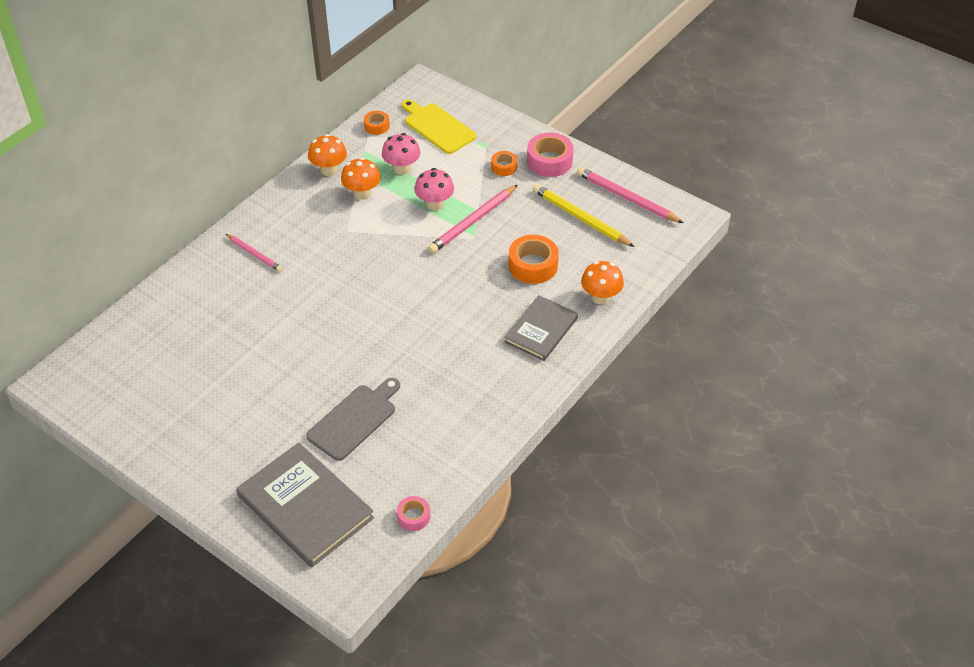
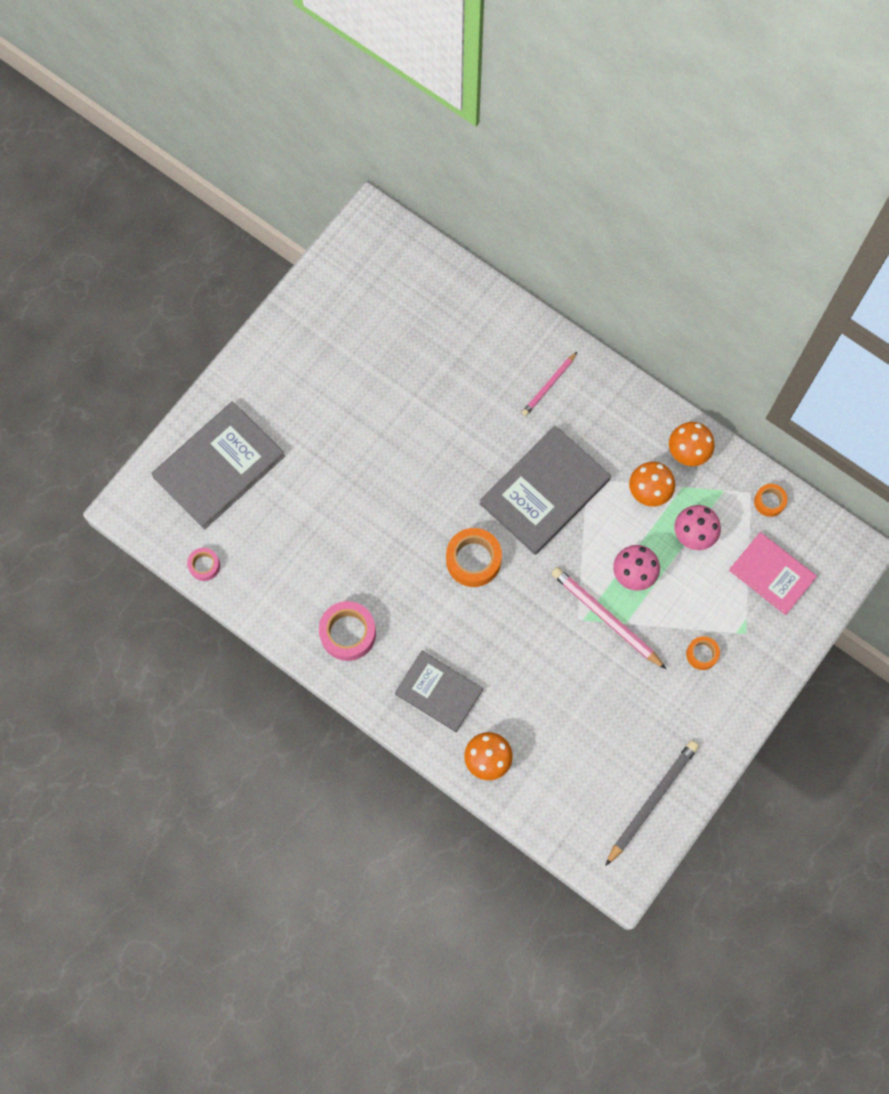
camera: 90 degrees right, 25 degrees up
(355, 420) = (320, 504): grey cutting board -> none
(356, 258) = (544, 491): none -> grey book
(437, 127) = (771, 574): yellow cutting board -> pink book
(533, 265) = (536, 685): orange tape -> orange tape (473, 560)
(549, 161) = (715, 709): pink tape -> pink tape (348, 633)
(580, 218) = (615, 743): yellow pencil -> none
(627, 198) = (652, 801): pink pencil -> grey pencil

